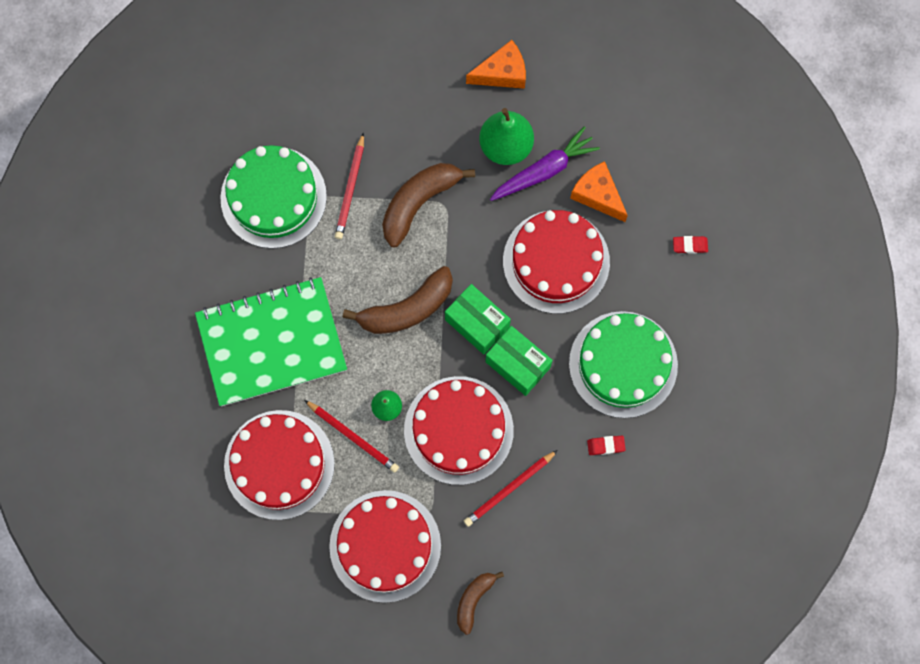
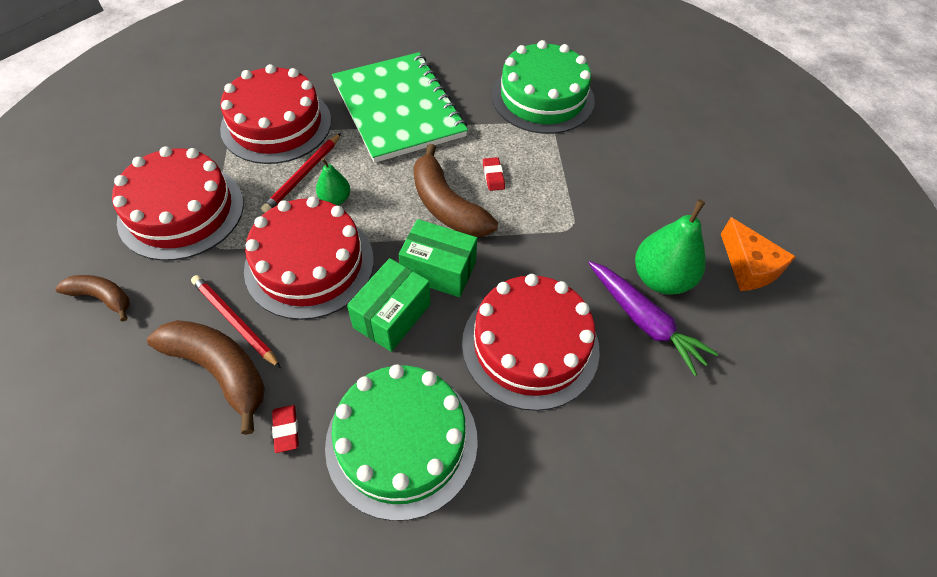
camera: 80 degrees right, 20 degrees down
(350, 188) = (567, 150): red pencil -> none
(419, 203) = (568, 205): brown banana -> brown banana (220, 370)
(477, 323) = (438, 270): green box -> green box turned 75 degrees clockwise
(598, 195) = (632, 386): orange cheese -> none
(690, 245) = (592, 521): red eraser -> red eraser (493, 176)

